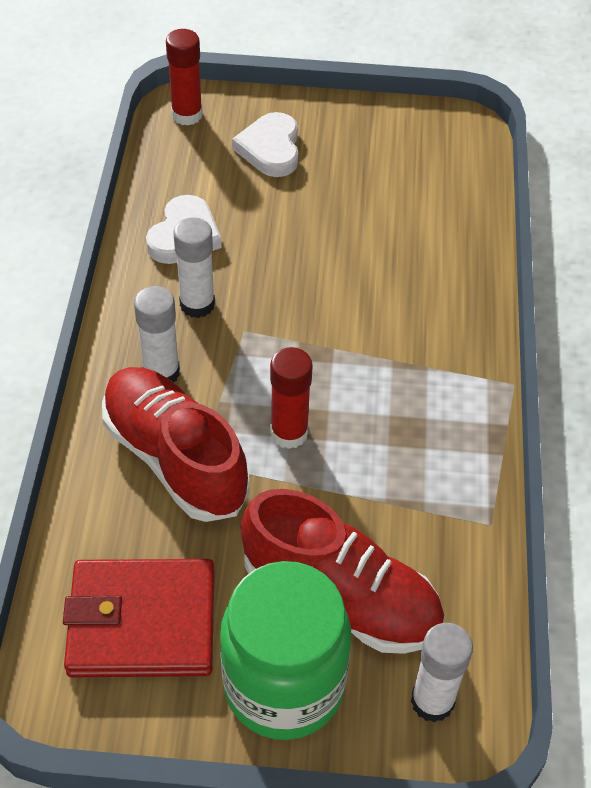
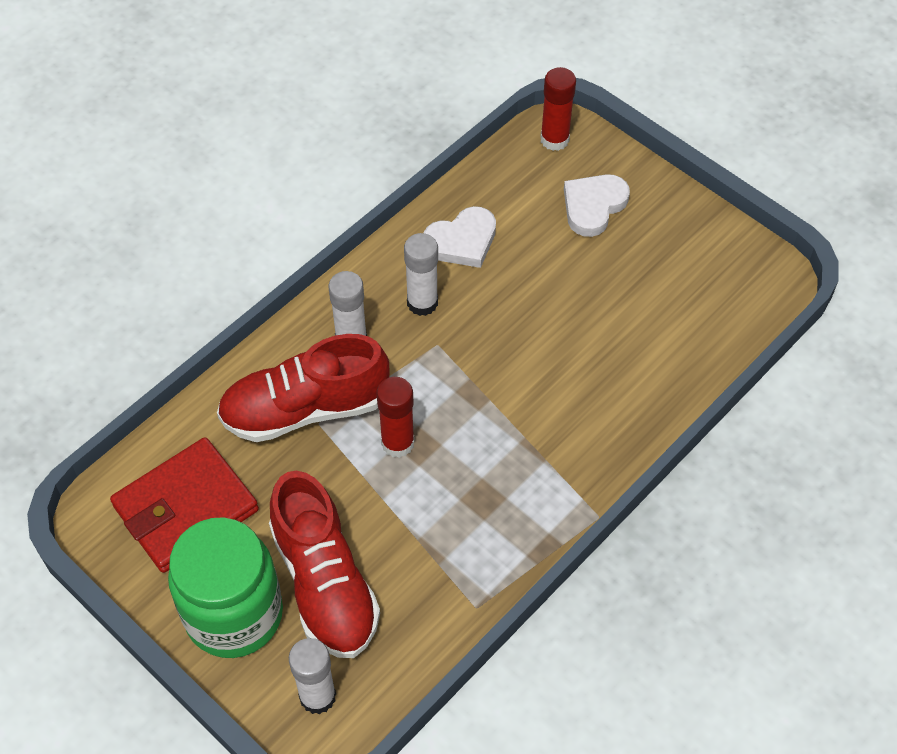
camera: 40 degrees right, 5 degrees up
(142, 623) = (186, 508): red wallet -> red wallet turned 75 degrees counterclockwise
(175, 458) = (305, 409): red shoe -> red shoe turned 105 degrees counterclockwise

